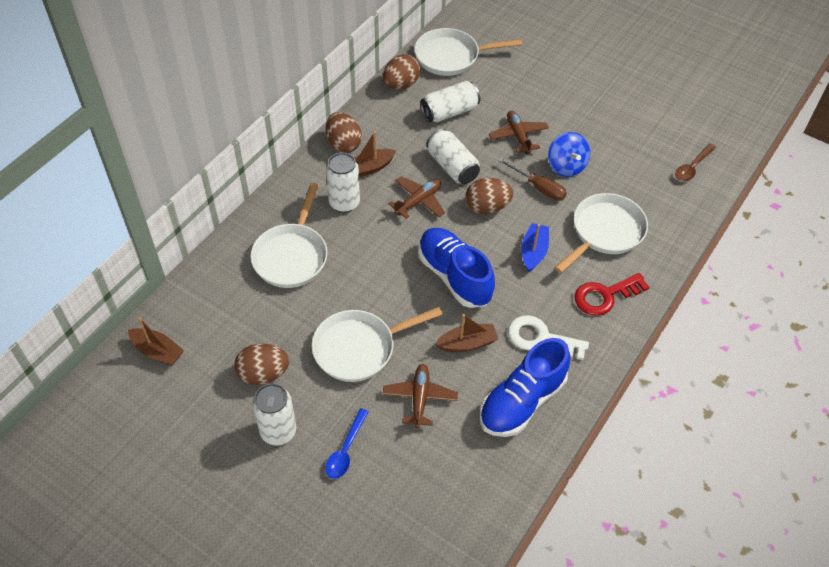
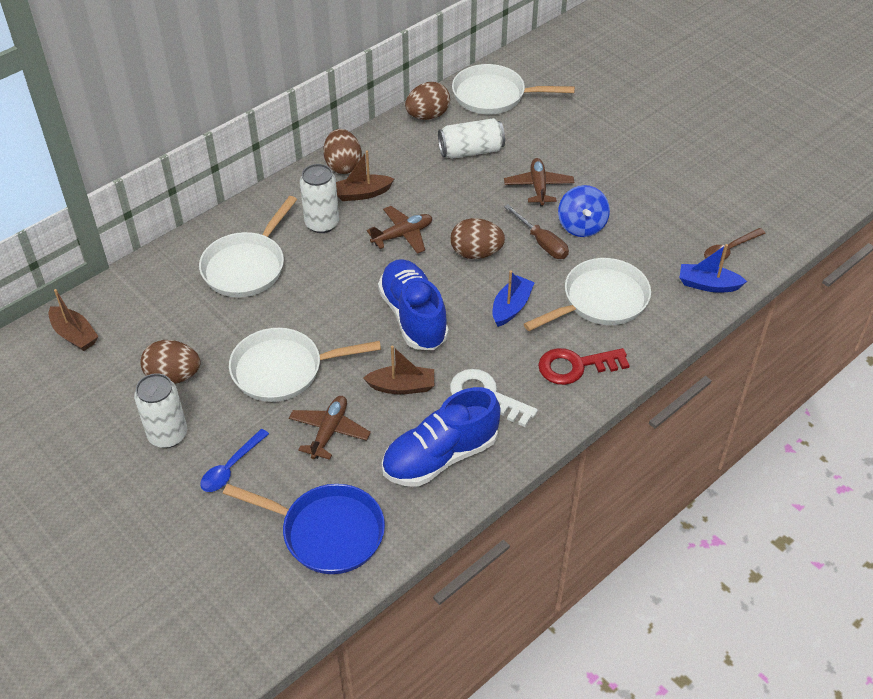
camera: 15 degrees right, 5 degrees down
(450, 492) = (327, 532): none -> blue pan
(452, 166) = (453, 206): white can -> none
(686, 202) = (708, 285): none -> blue boat

